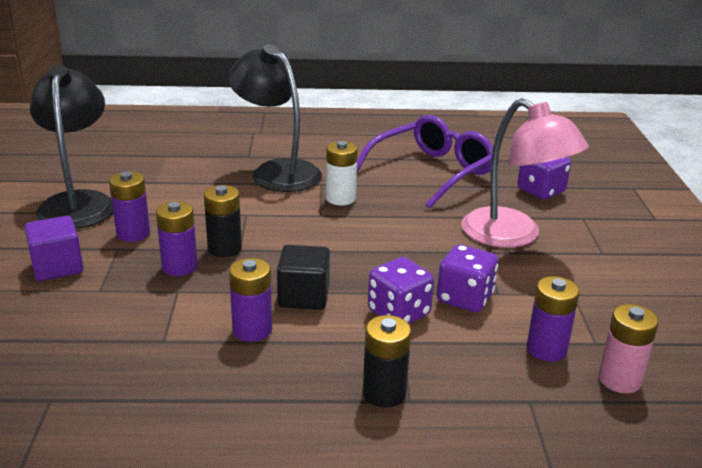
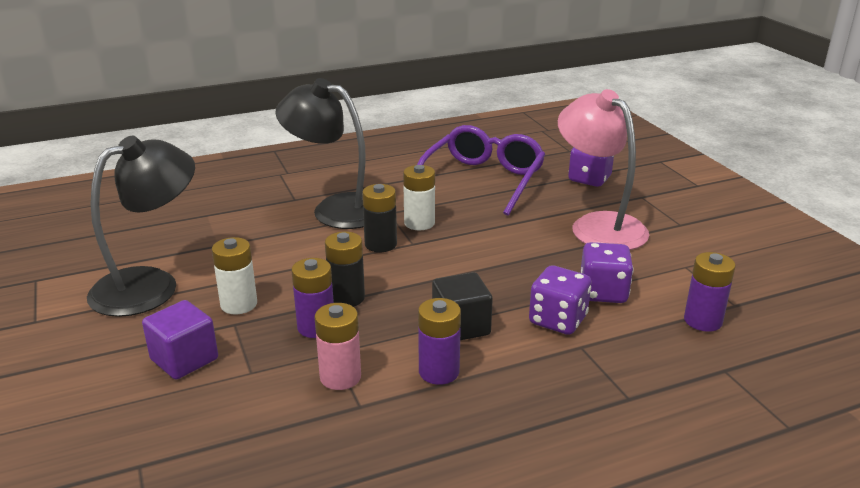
camera: 20 degrees left, 0 degrees up
(78, 202) = (150, 285): black lamp -> black lamp turned 75 degrees clockwise
(133, 233) = (239, 304): purple battery -> white battery
(384, 393) = (604, 398): black battery -> black battery (380, 244)
(513, 236) = (598, 225): pink lamp -> pink lamp turned 150 degrees counterclockwise
(619, 380) = (777, 332): pink battery -> pink battery (340, 377)

